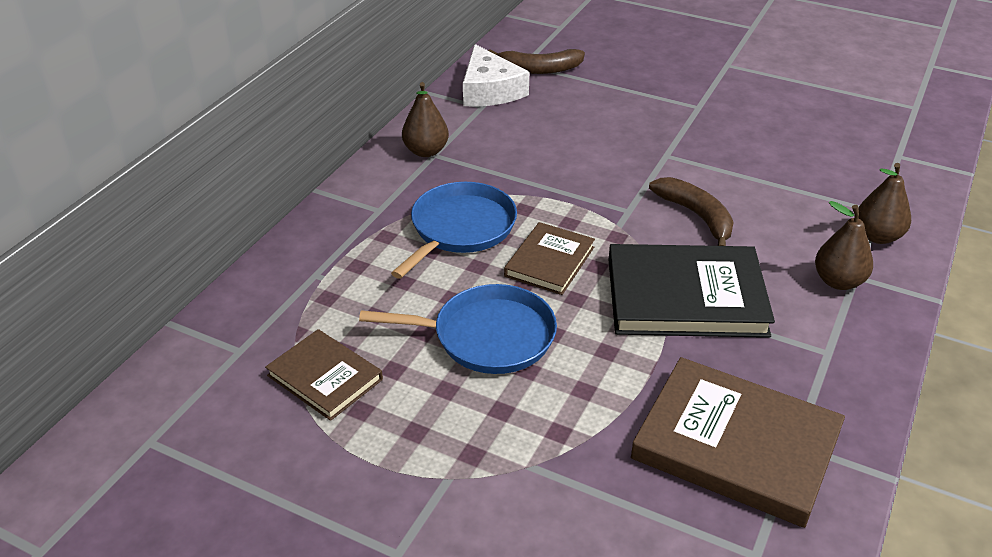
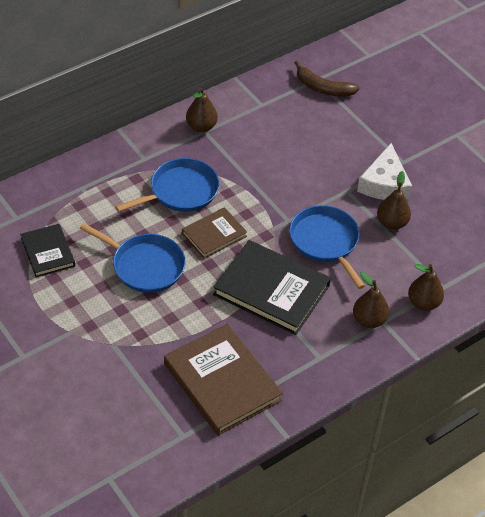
camera: 25 degrees right, 10 degrees up
(325, 377) = (48, 252): brown book -> black book
(489, 90) = (277, 93): white cheese -> white cheese (384, 183)
(696, 216) = (325, 242): brown banana -> blue pan
(751, 168) = (392, 223): none -> brown pear

